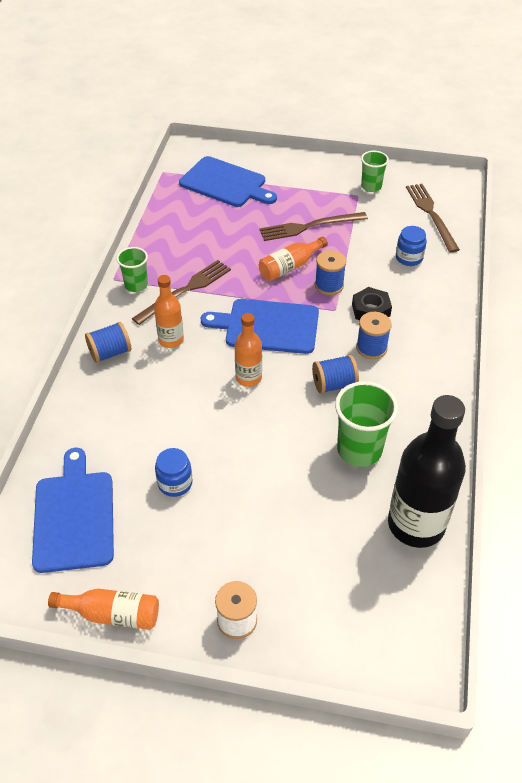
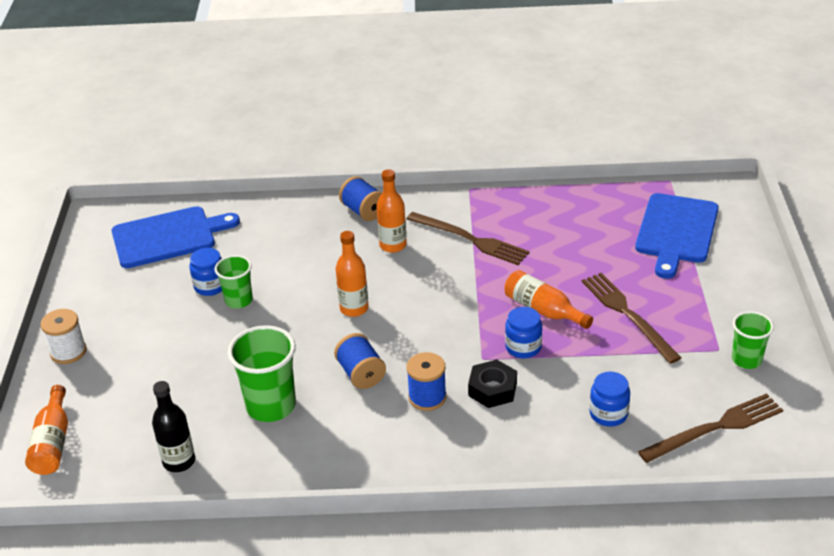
camera: 80 degrees right, 10 degrees down
(112, 614) = (74, 280): orange bottle -> orange bottle (53, 443)
(136, 285) = (466, 205): green cup -> green cup (239, 300)
(267, 326) = (436, 309): blue cutting board -> none
(329, 285) = (523, 347): blue spool -> blue jar
(416, 524) = (179, 461): black bottle -> black bottle, size x0.52

